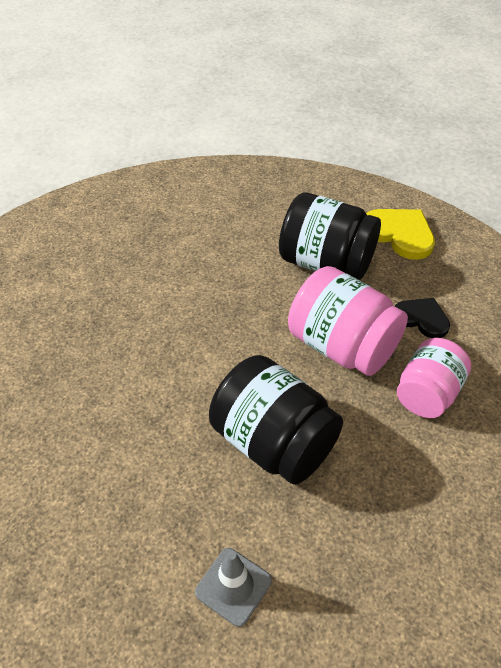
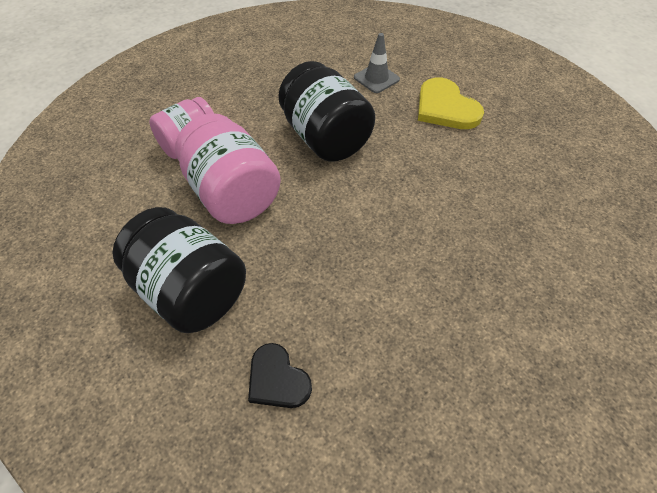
camera: 165 degrees left, 5 degrees up
(399, 234) = (72, 315): yellow heart -> yellow heart (445, 108)
(421, 318) = (141, 203): black heart -> black heart (277, 379)

